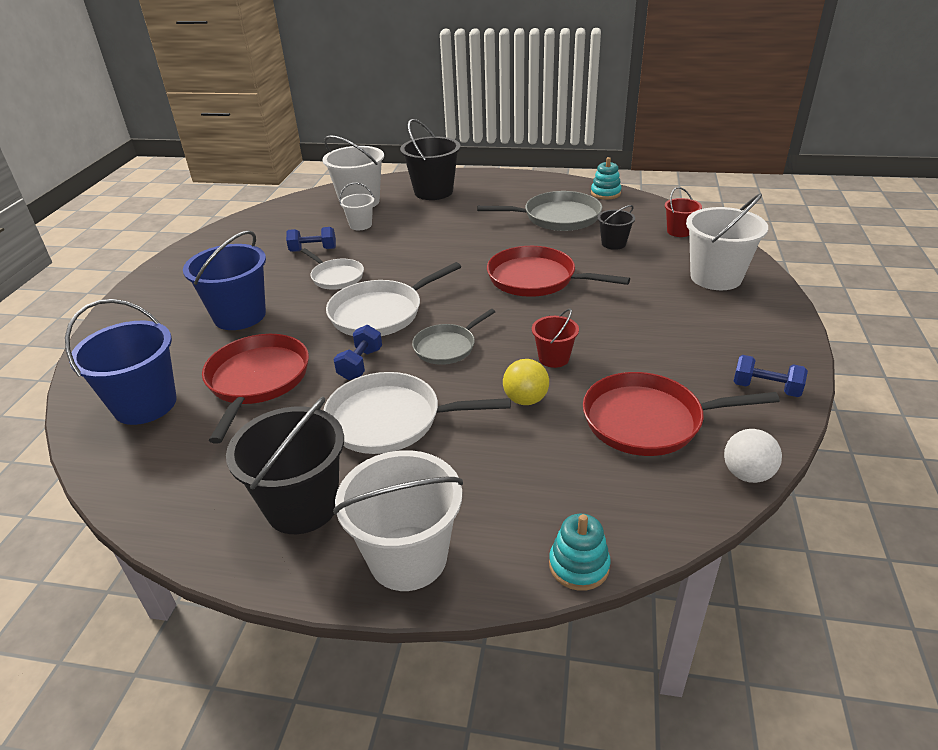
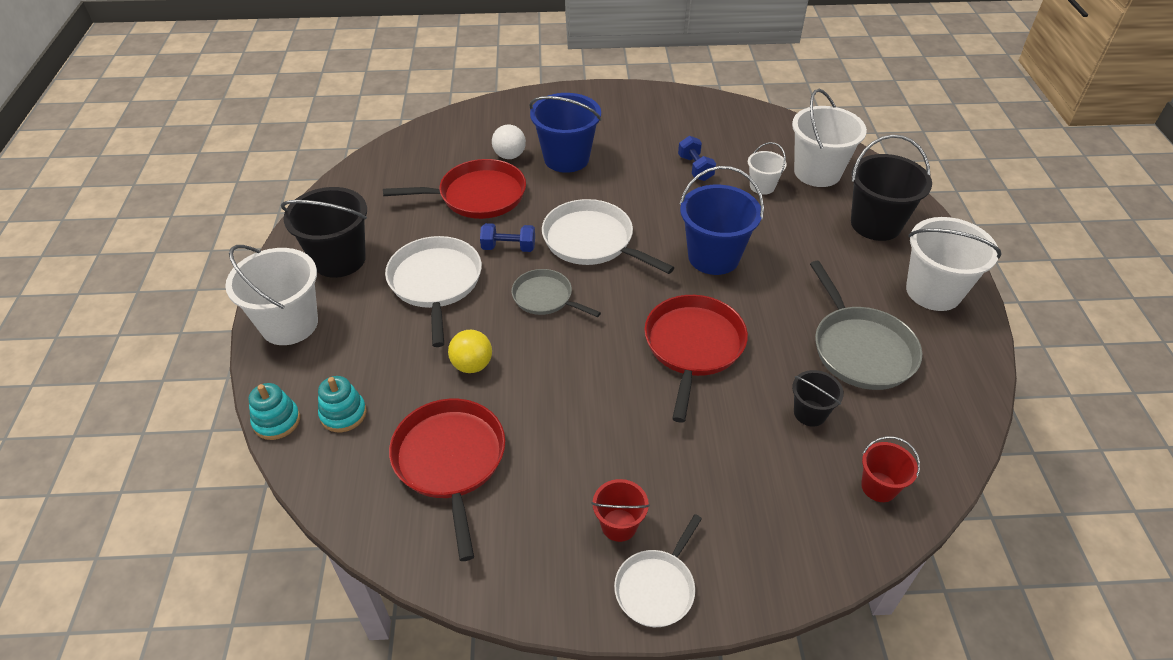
camera: 75 degrees right, 10 degrees up
(145, 404) = (441, 151): blue bucket -> blue bucket (713, 257)
(336, 277) = (648, 196): white pan -> white pan (656, 588)
(554, 358) = (541, 378): red bucket -> red bucket (619, 525)
(605, 193) = (966, 394): turquoise stacking toy -> turquoise stacking toy (343, 414)
(716, 277) = (757, 529): white bucket -> white bucket (933, 291)
(747, 474) = (378, 541): white ball -> white ball (509, 156)
(766, 388) = (516, 569): blue dumbbell -> none

